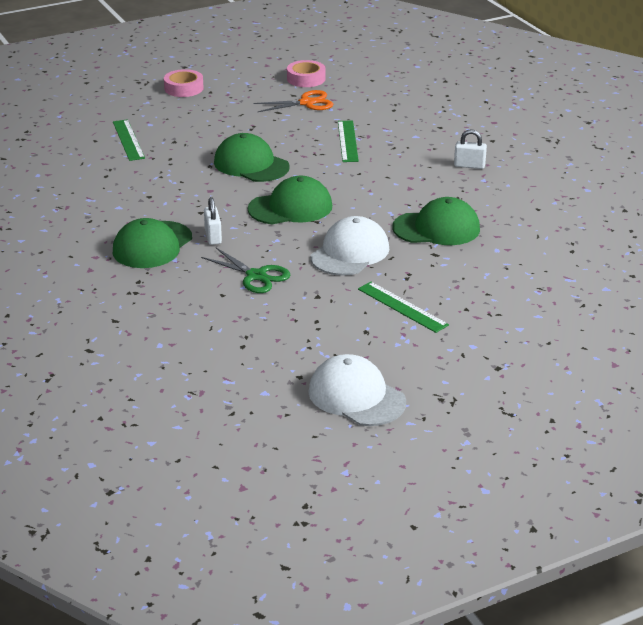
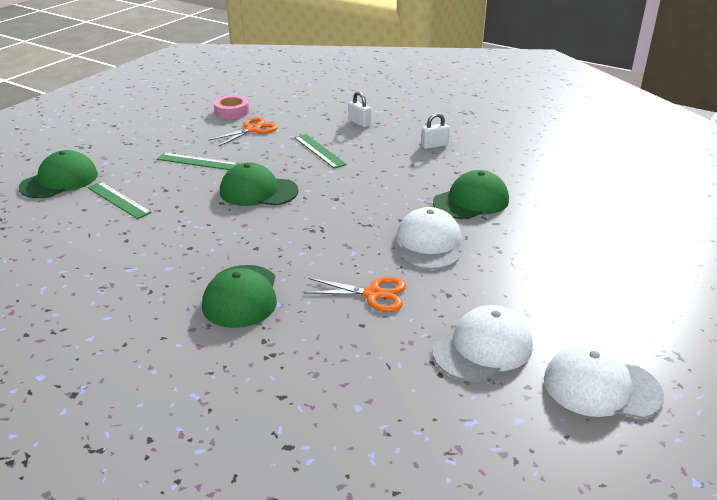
camera: 30 degrees left, 0 degrees up
(184, 88) = (130, 143): pink tape -> none
(213, 237) = (292, 268): white padlock -> white padlock (359, 123)
(256, 276) = (373, 294): green scissors -> orange scissors
(290, 208) = (333, 219): green cap -> green cap (59, 181)
(296, 341) = (483, 348): none -> white cap
(402, 307) = (528, 279): green ruler -> green ruler (197, 161)

